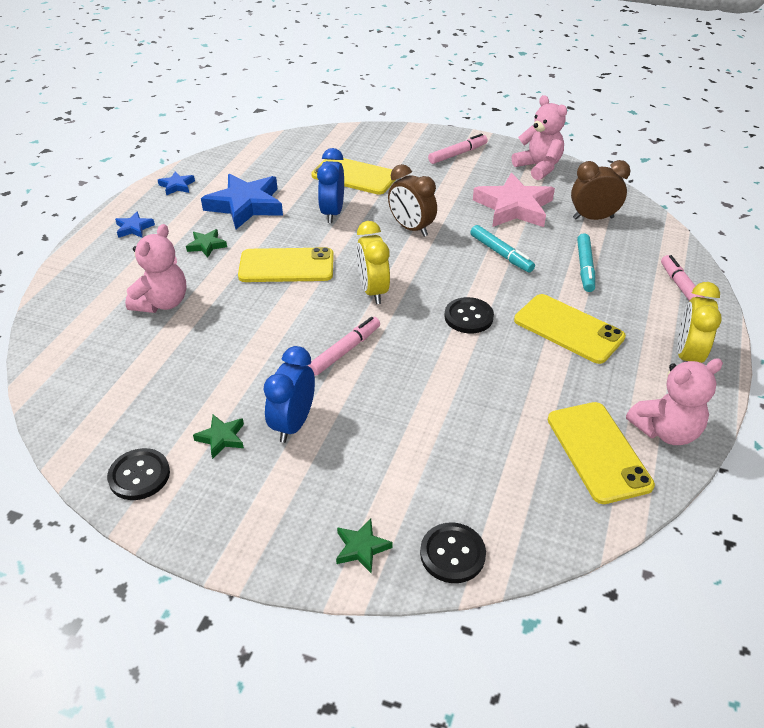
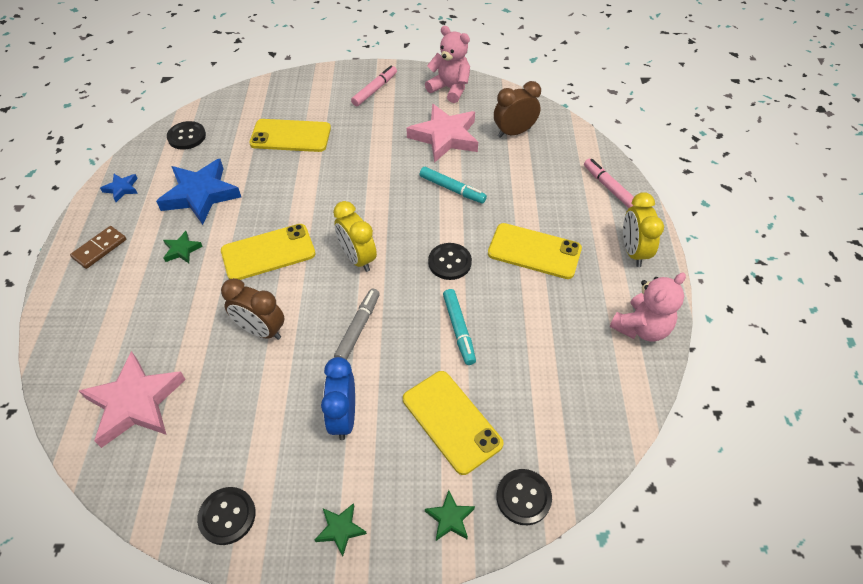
camera: 20 degrees left, 10 degrees up
(103, 357) = (135, 403): none -> pink star
(134, 228) = (100, 249): blue star -> brown domino
(162, 303) = (166, 326): pink teddy bear -> none
(221, 438) = (286, 452): green star -> green star (340, 529)
(255, 157) = (187, 136): none -> black button
(332, 213) = (287, 183): blue clock -> none
(345, 351) = (358, 328): pink marker -> grey marker
(411, 228) = (365, 182): brown clock -> brown clock (261, 330)
(585, 267) = (525, 185): turquoise marker -> turquoise marker (459, 329)
(598, 452) = (598, 363): yellow phone -> yellow phone (451, 421)

